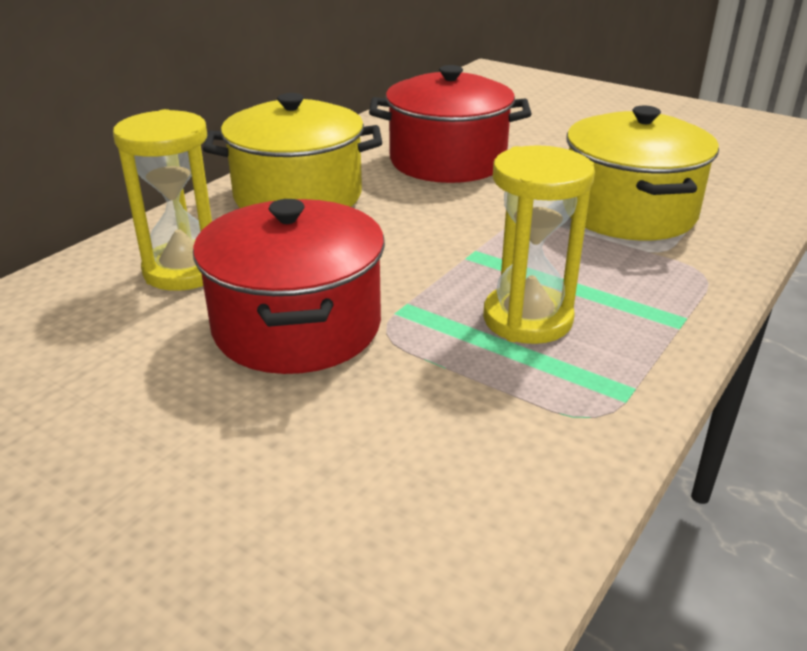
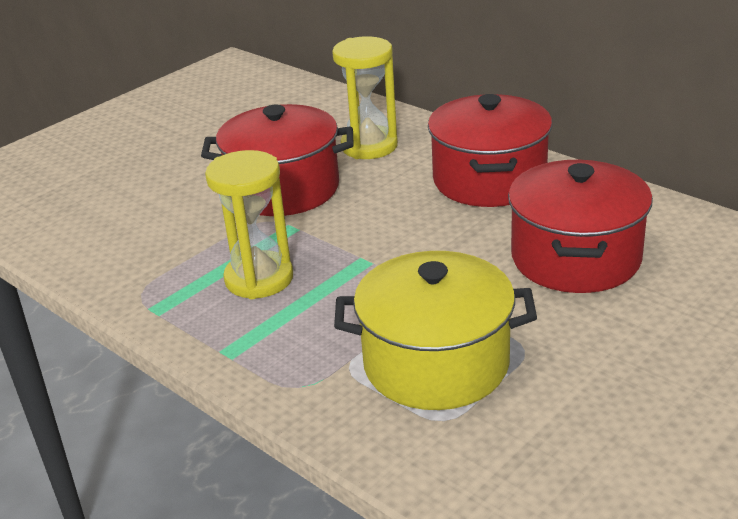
camera: 100 degrees right, 0 degrees up
(298, 196) = (489, 180): yellow pot -> red pot

